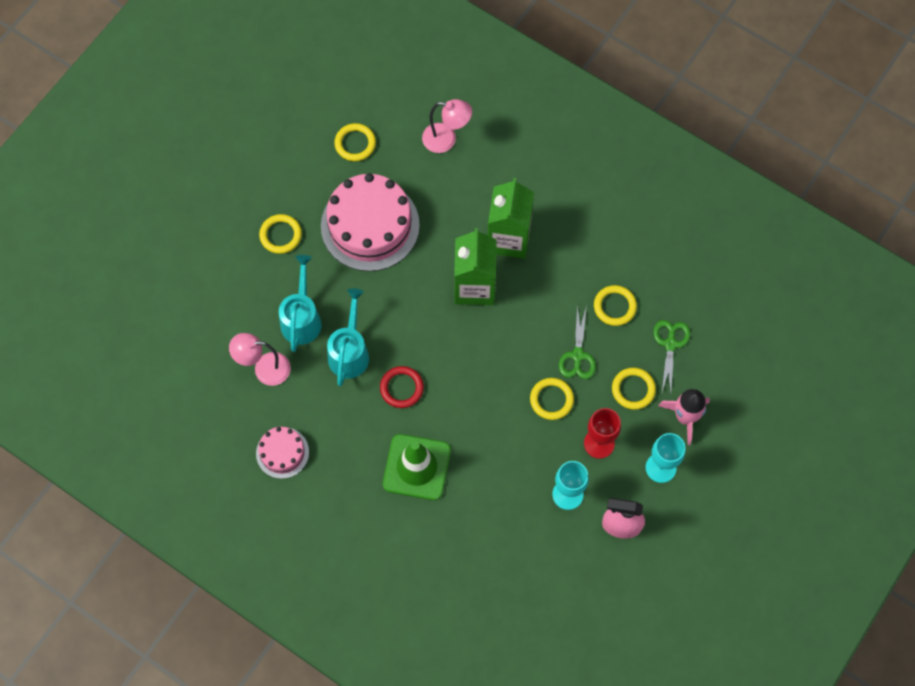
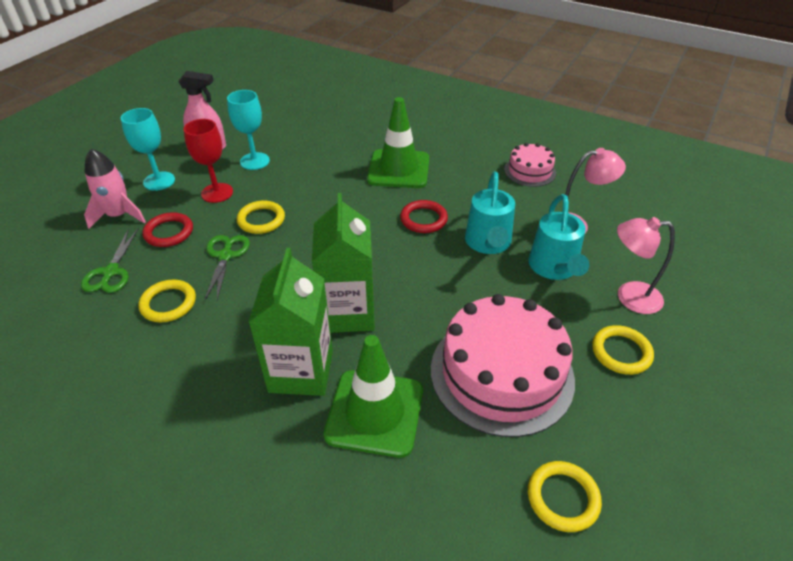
camera: 175 degrees right, 25 degrees down
(446, 139) = (405, 519): pink lamp -> pink lamp (629, 297)
(459, 204) = (375, 412): none -> green traffic cone
(633, 389) = (169, 232): yellow ring -> red ring

